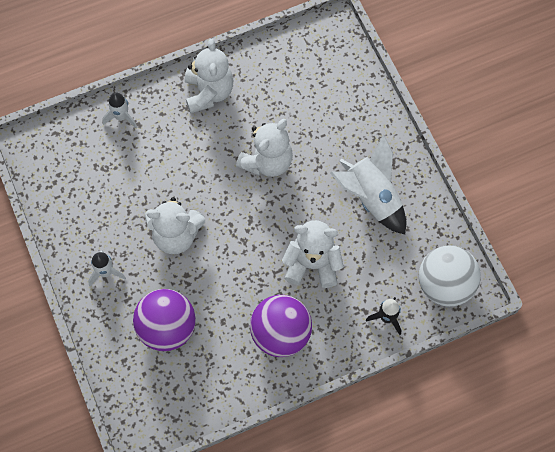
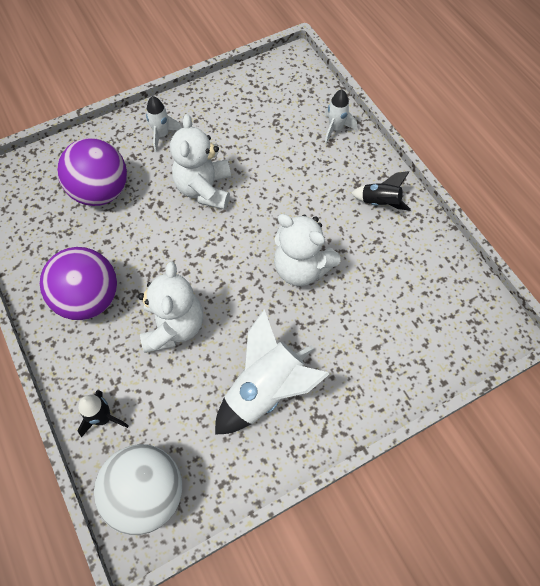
camera: 85 degrees right, 5 degrees down
(209, 92) = (380, 203): white teddy bear -> black rocket

